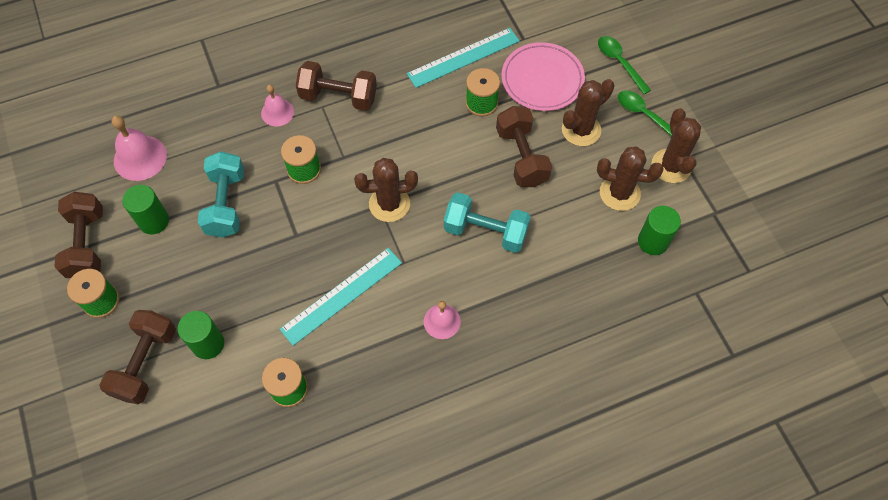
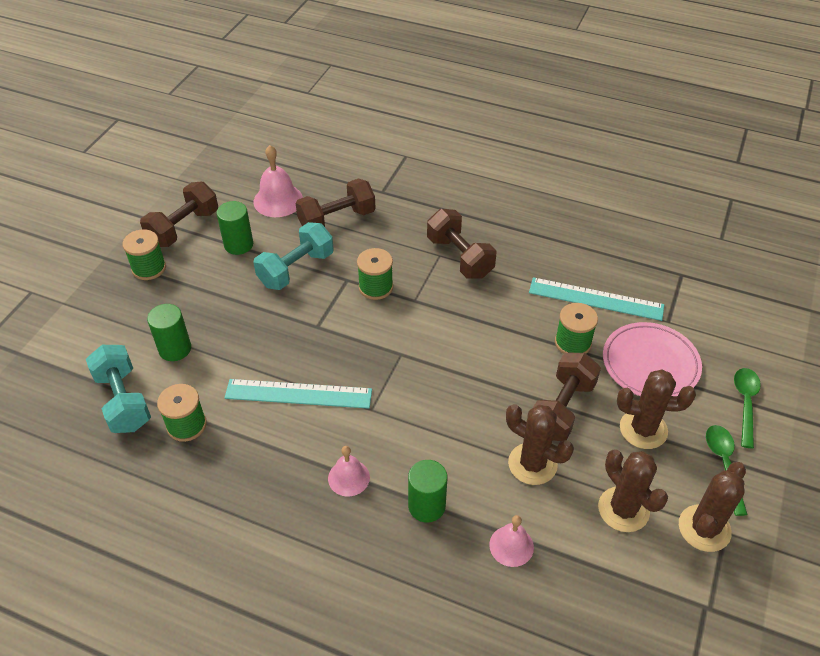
camera: 45 degrees right, 15 degrees down
(145, 363) = (125, 328): brown dumbbell -> brown dumbbell (337, 219)
(277, 112) = (402, 236): pink bell -> pink bell (511, 546)
(389, 204) = (410, 359): brown cactus -> brown cactus (532, 464)
(485, 231) = (463, 441): turquoise dumbbell -> turquoise dumbbell (123, 401)
(653, 241) = (611, 577): green cylinder -> green cylinder (426, 506)

